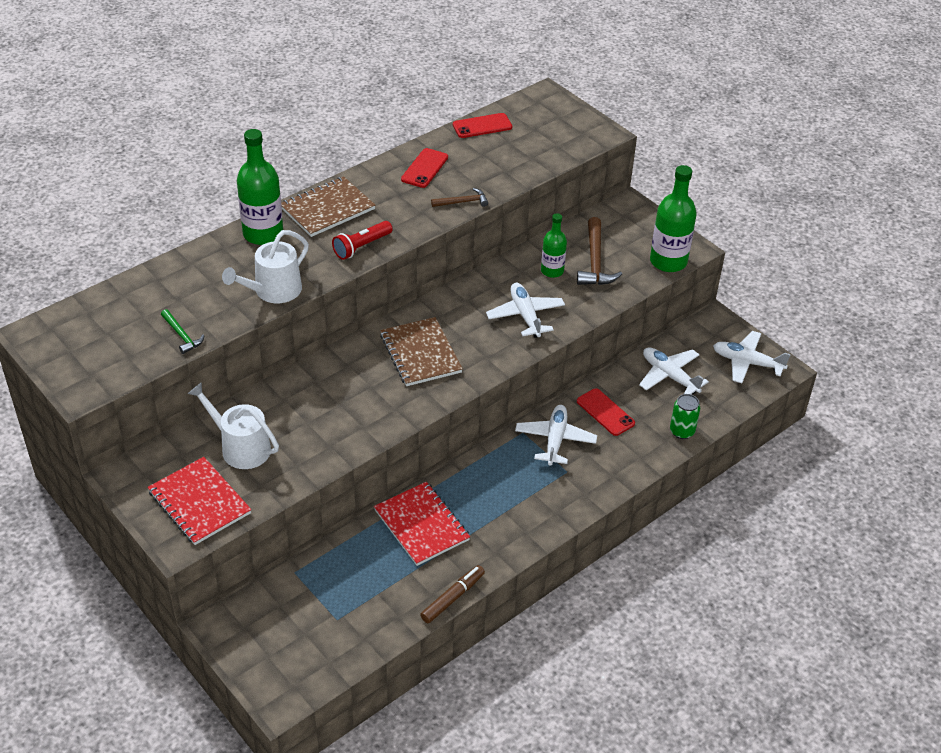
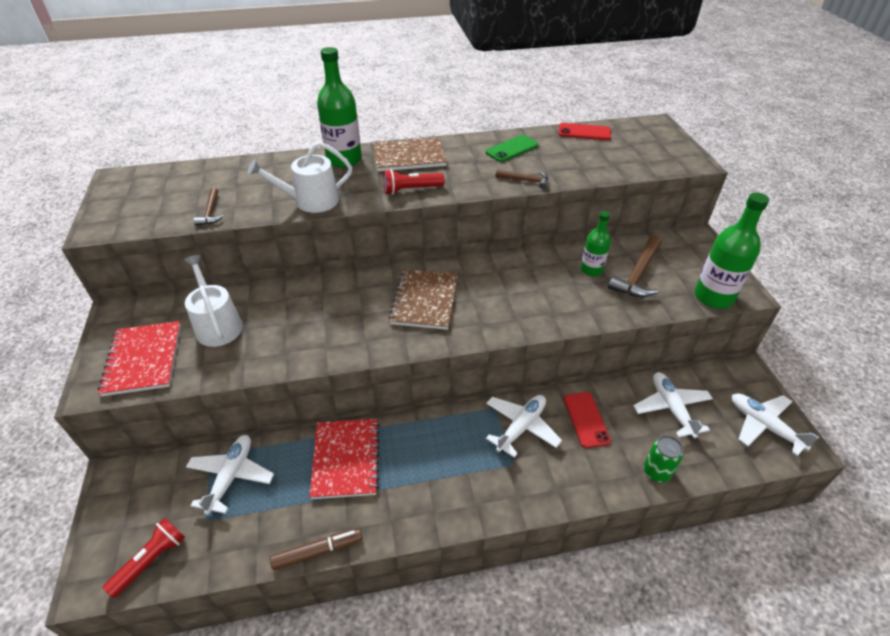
camera: 30 degrees right, 0 degrees up
(182, 335) = (210, 212): green hammer -> brown hammer
(317, 664) = (151, 560): none -> red flashlight
(424, 168) = (512, 149): red phone -> green phone
(525, 316) = (541, 300): white plane -> white plane (231, 476)

